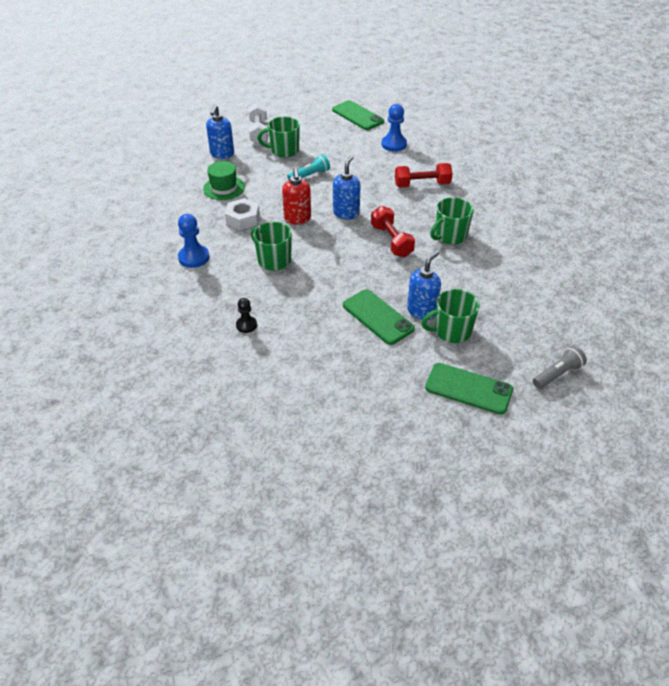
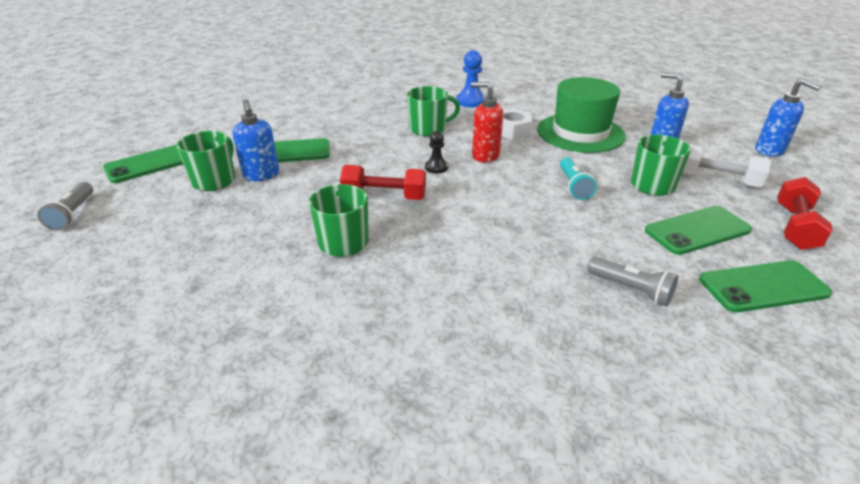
camera: 120 degrees right, 10 degrees down
(224, 188) = (580, 133): green hat -> green hat, size x1.71
(246, 325) = (361, 103): black pawn -> black pawn (436, 167)
(324, 133) = (697, 230): none -> green phone
(346, 213) = (468, 185): blue soap dispenser -> blue soap dispenser (770, 151)
(394, 144) = (631, 289): blue pawn -> grey flashlight
(422, 184) = (482, 269): red dumbbell -> red dumbbell (795, 227)

